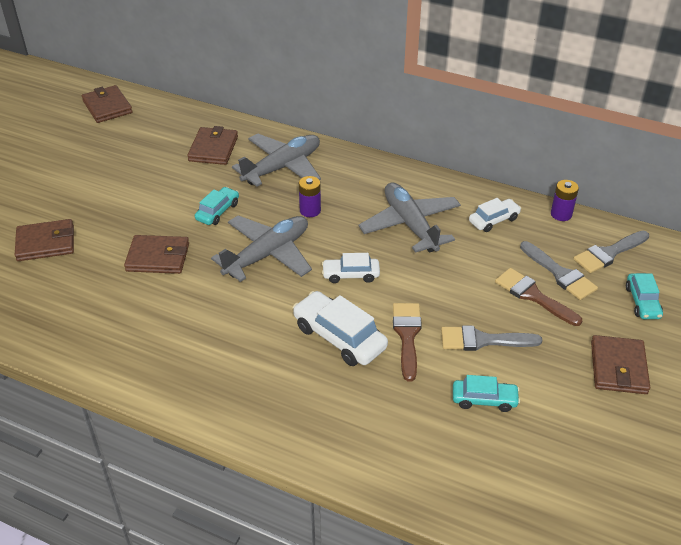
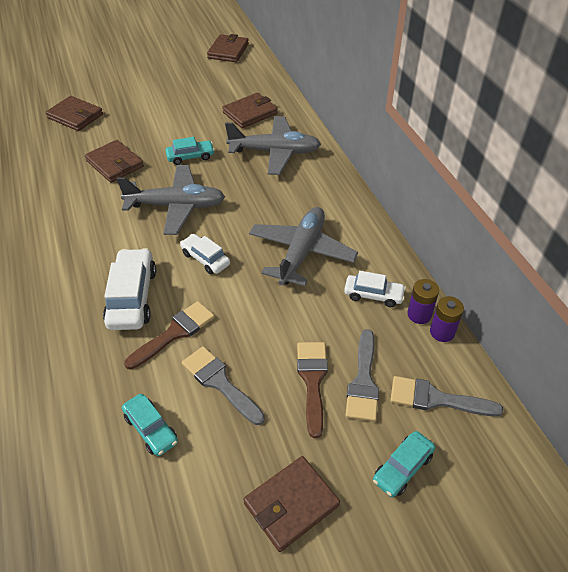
camera: 45 degrees right, 5 degrees up
(310, 210) = (248, 194): purple battery -> purple battery (419, 314)

